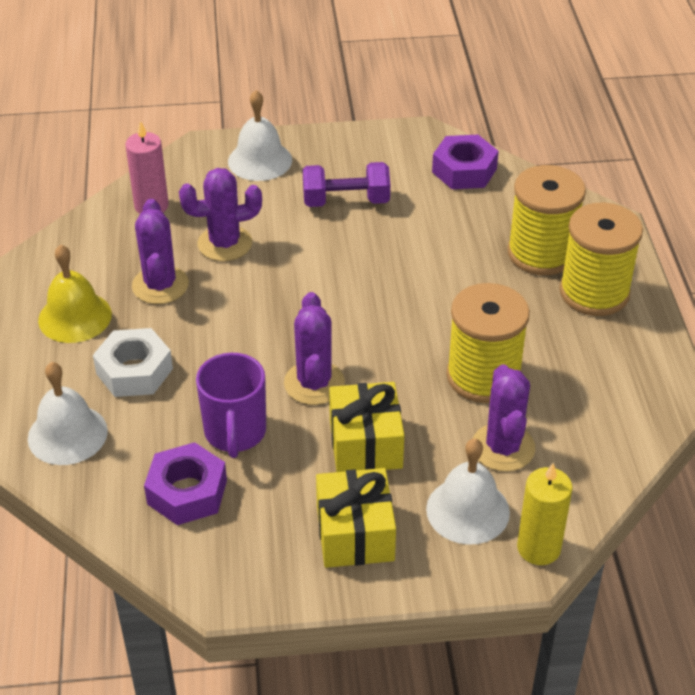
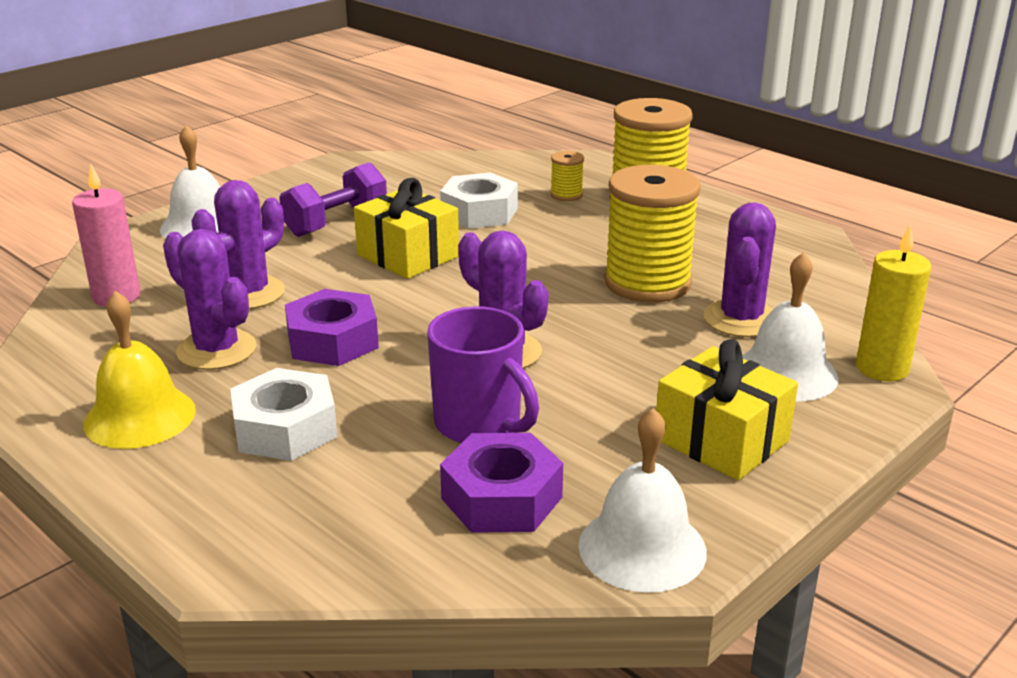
camera: 40 degrees left, 15 degrees down
(67, 434) = (277, 521): white bell -> white bell (642, 548)
(365, 444) = (622, 372): yellow gift -> yellow gift (408, 256)
(454, 240) = (479, 212): none -> white nut
(464, 170) = (419, 171): purple nut -> purple nut (332, 341)
(503, 447) = (741, 319): purple cactus -> purple cactus turned 60 degrees clockwise
(541, 253) = (566, 195): yellow spool -> yellow spool, size x0.44

